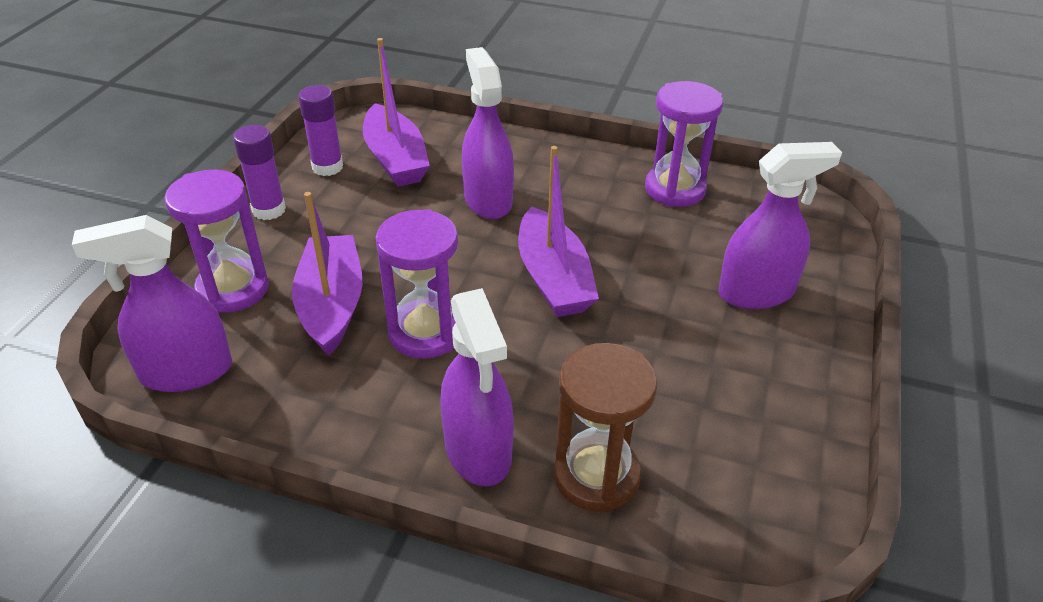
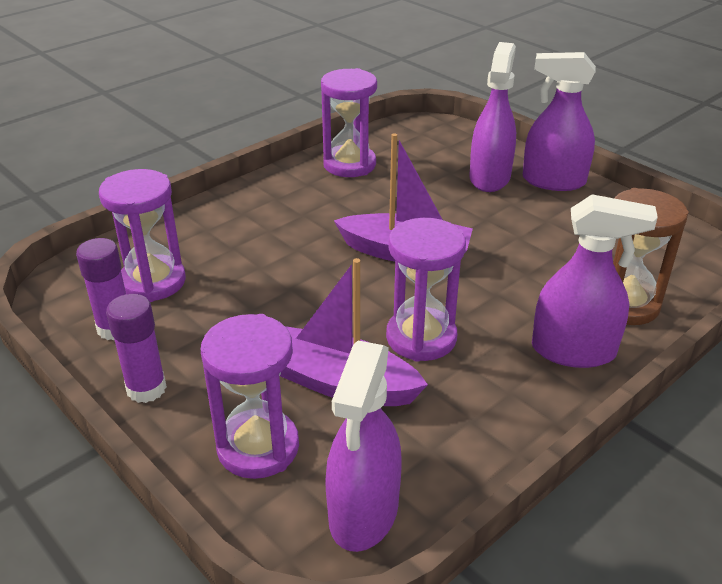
camera: 60 degrees left, 5 degrees down
(395, 159) = (153, 282): purple boat -> purple hourglass
(488, 200) = (273, 250): purple spray bottle -> purple spray bottle (553, 181)

